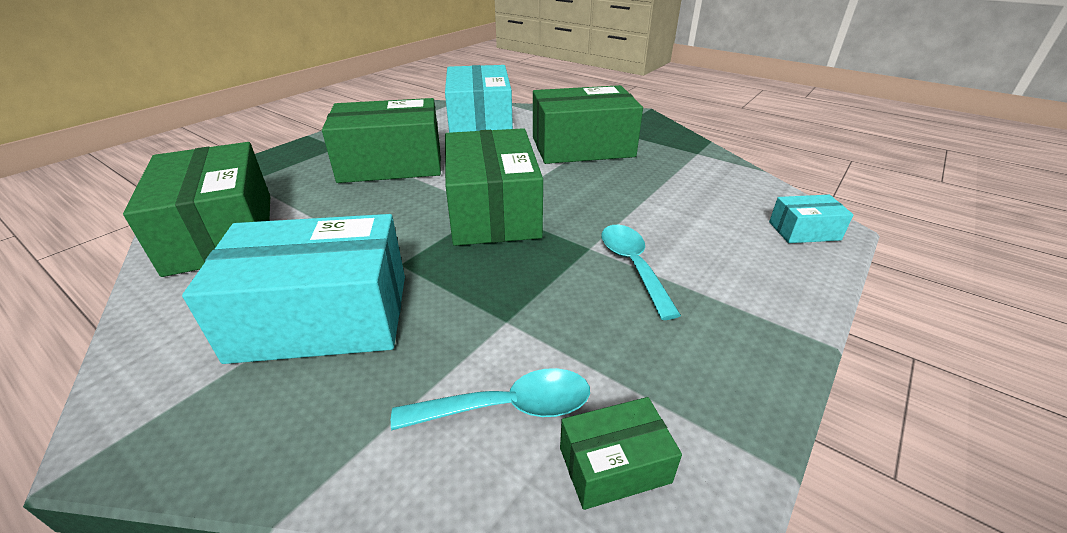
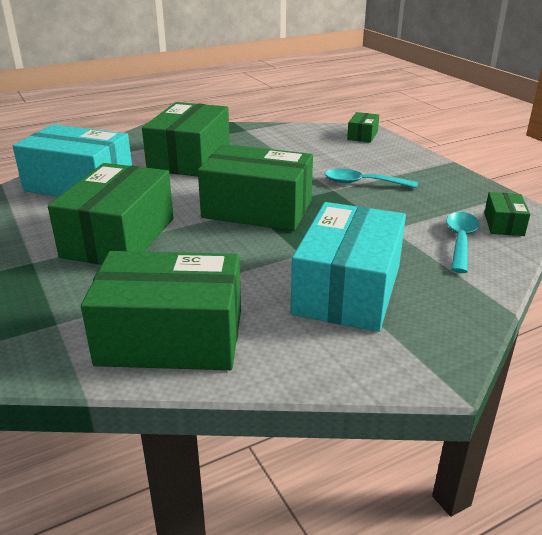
camera: 65 degrees left, 5 degrees down
(804, 231) = (362, 135): turquoise box -> green box

